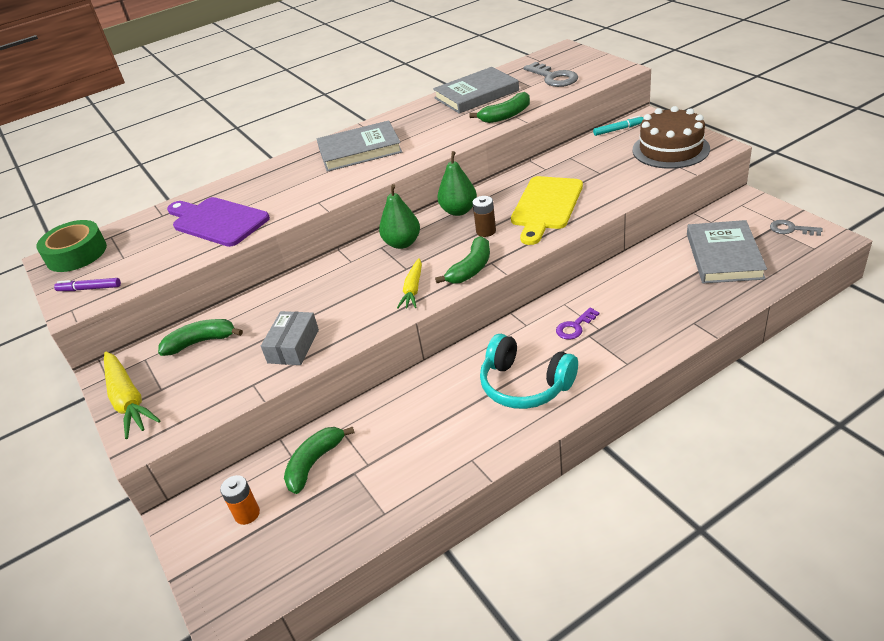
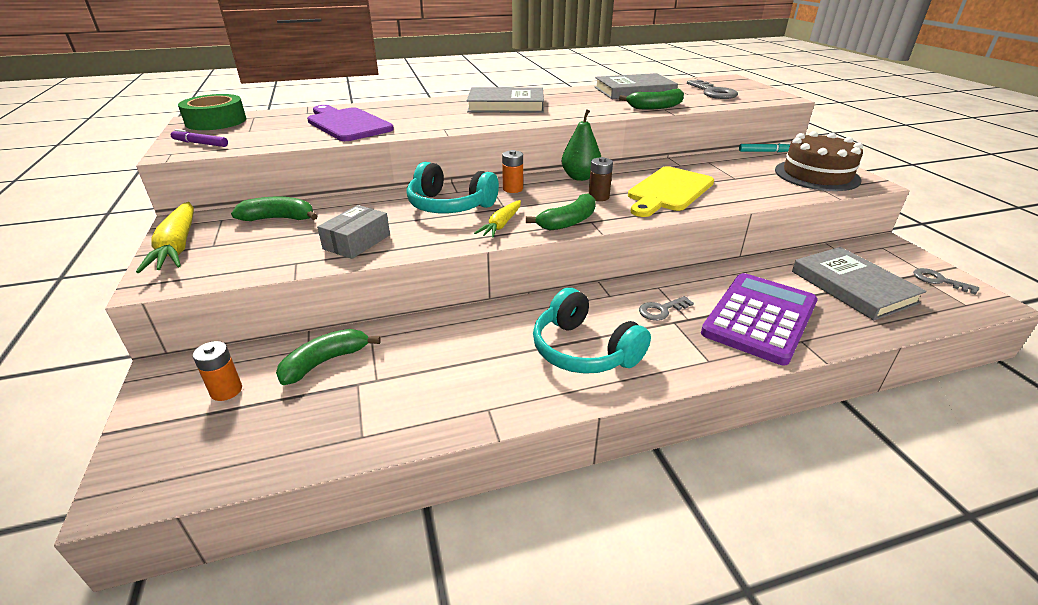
camera: 10 degrees right, 5 degrees down
(354, 280) = (450, 205): none -> turquoise headphones
(402, 243) = (512, 189): green pear -> orange battery
(575, 327) = (661, 310): purple key -> grey key
(656, 310) = (760, 318): none -> purple calculator
(724, 256) = (853, 287): grey book -> grey book turned 45 degrees counterclockwise

